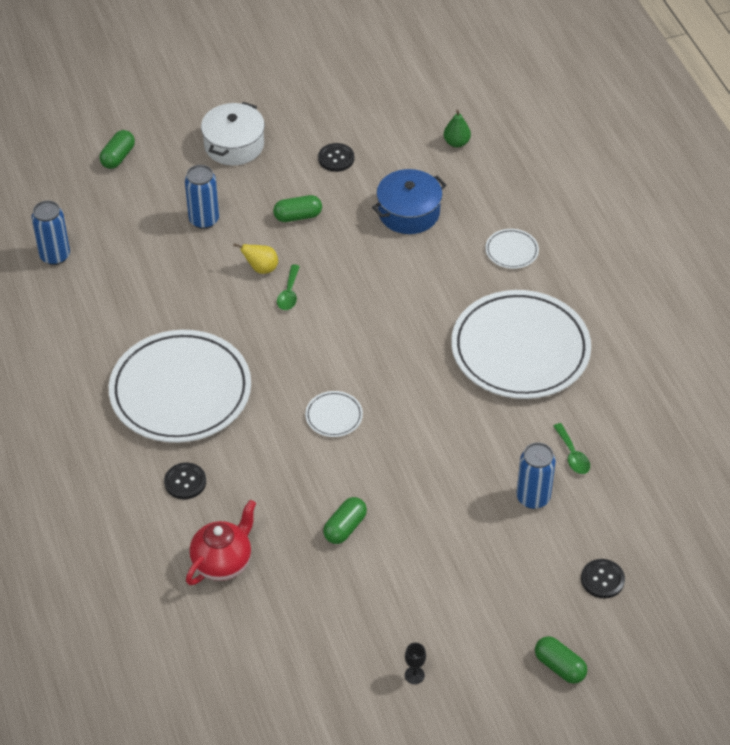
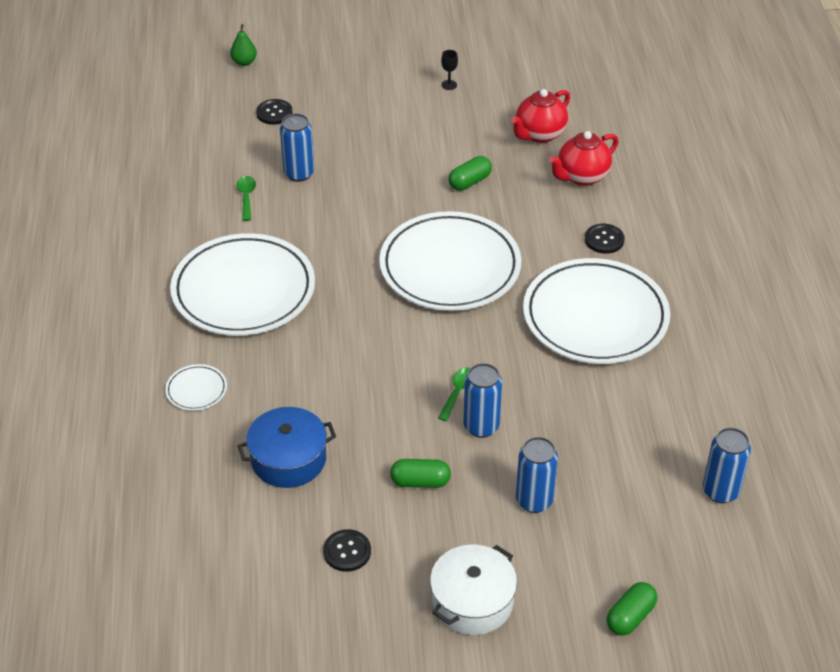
camera: 165 degrees left, 5 degrees down
(261, 268) = (481, 426): yellow pear -> blue can
(284, 616) = (539, 134): none -> red teapot
(334, 416) = (450, 267): white plate -> white plate, size x2.49
(456, 142) = (187, 541): green pear -> green pear (244, 62)
(559, 666) = (337, 71): green capsule -> none

